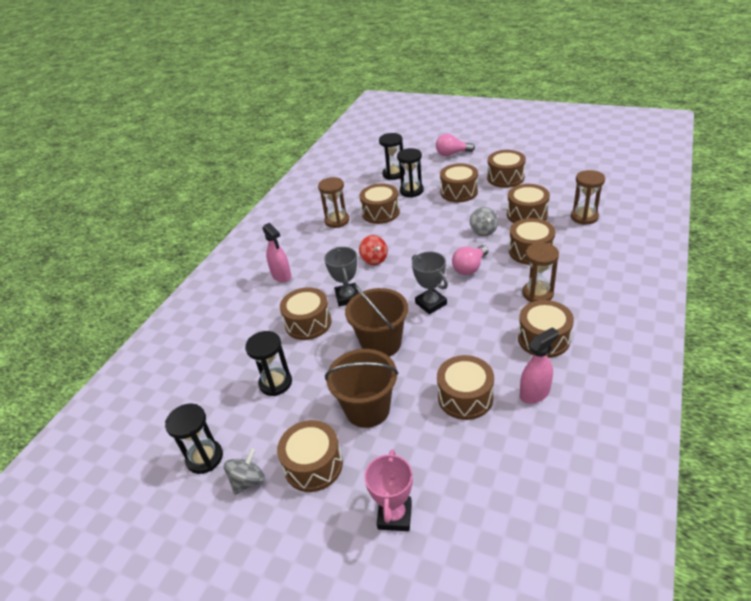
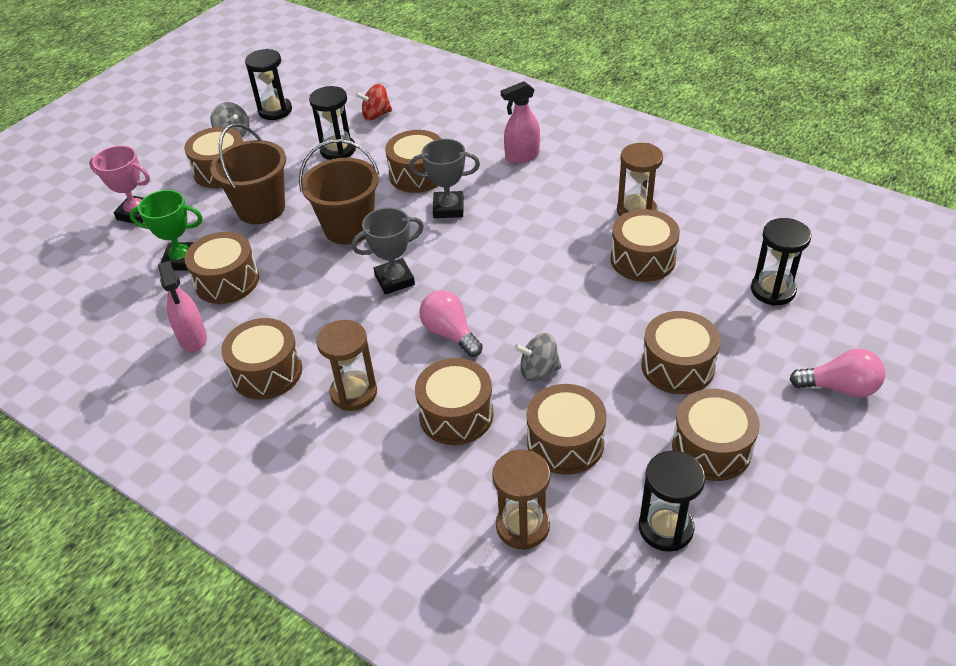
camera: 100 degrees right, 5 degrees up
(374, 259) = (518, 239): red spinning top -> red spinning top (376, 115)
(411, 191) = (702, 305): black hourglass -> black hourglass (665, 528)
(450, 441) = (182, 260): none -> green trophy
(452, 154) = (840, 387): pink light bulb -> pink light bulb turned 90 degrees clockwise

